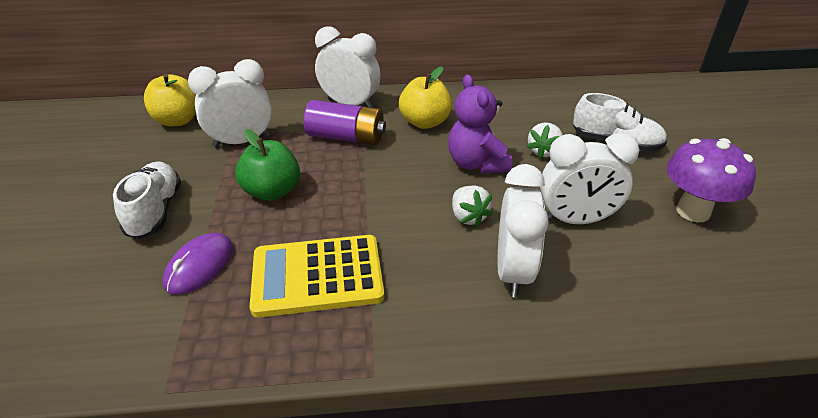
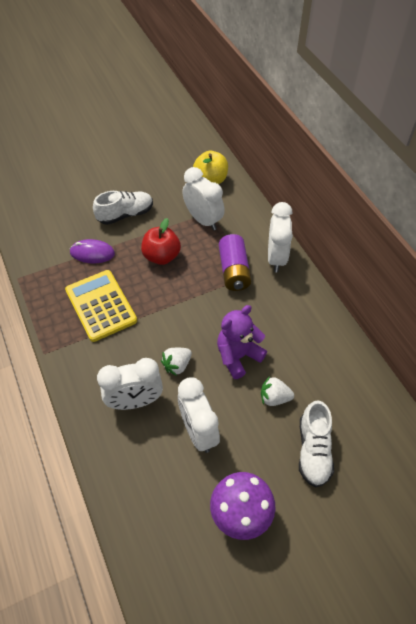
camera: 70 degrees right, 15 degrees up
(272, 191) = (161, 256): green apple -> red apple
(425, 122) = (276, 310): yellow apple -> none

